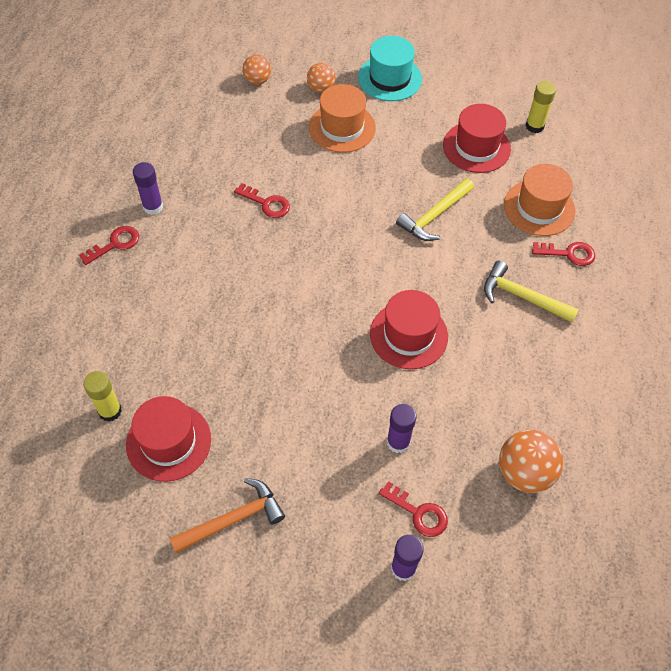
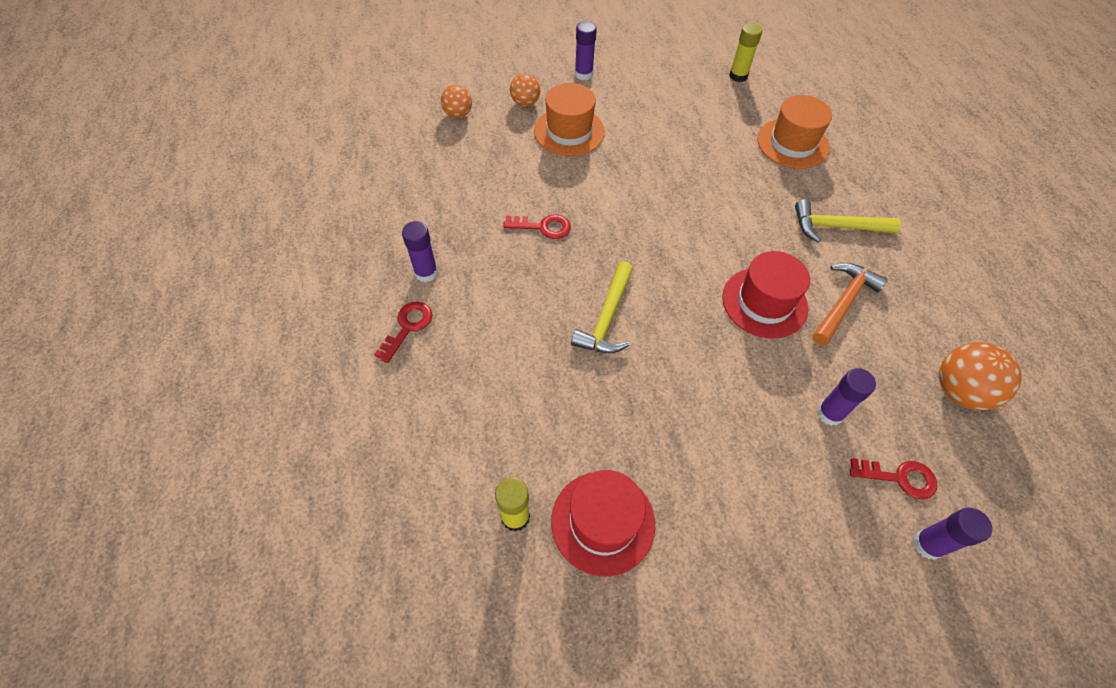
camera: 25 degrees left, 0 degrees up
(233, 519) = (728, 578): orange hammer -> orange hammer (843, 302)
(389, 78) = (583, 74): turquoise hat -> purple glue stick
(434, 216) = (709, 182): yellow hammer -> yellow hammer (606, 318)
(476, 147) = (702, 109): red hat -> none
(568, 254) = (845, 174): red key -> none

